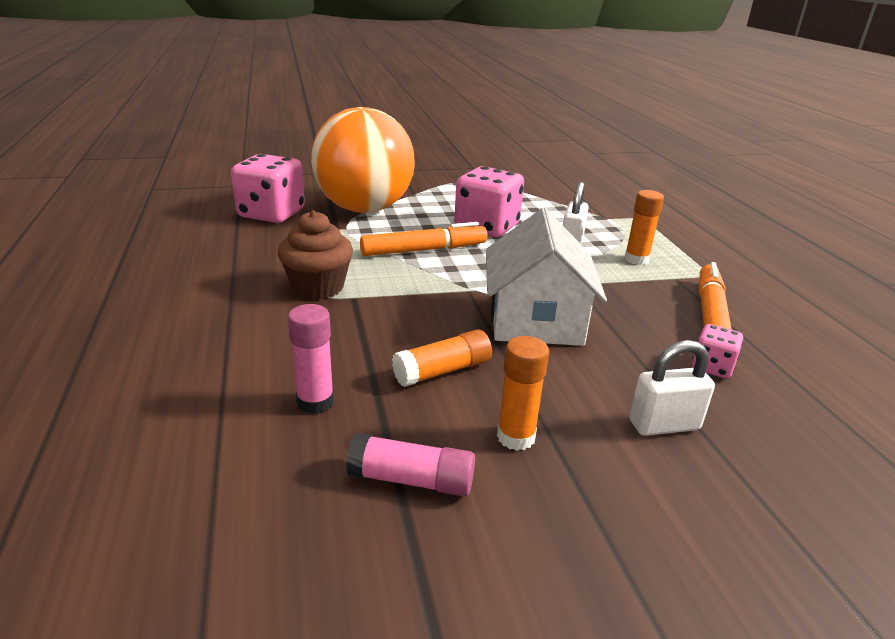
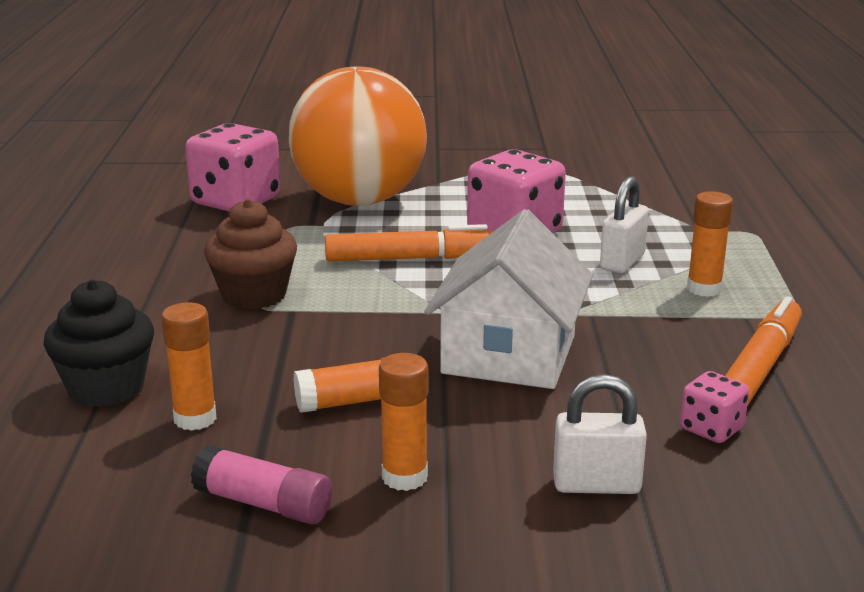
camera: 15 degrees right, 5 degrees down
(224, 380) = (106, 388): none -> black cupcake
(315, 402) = (195, 419): pink glue stick -> orange glue stick

